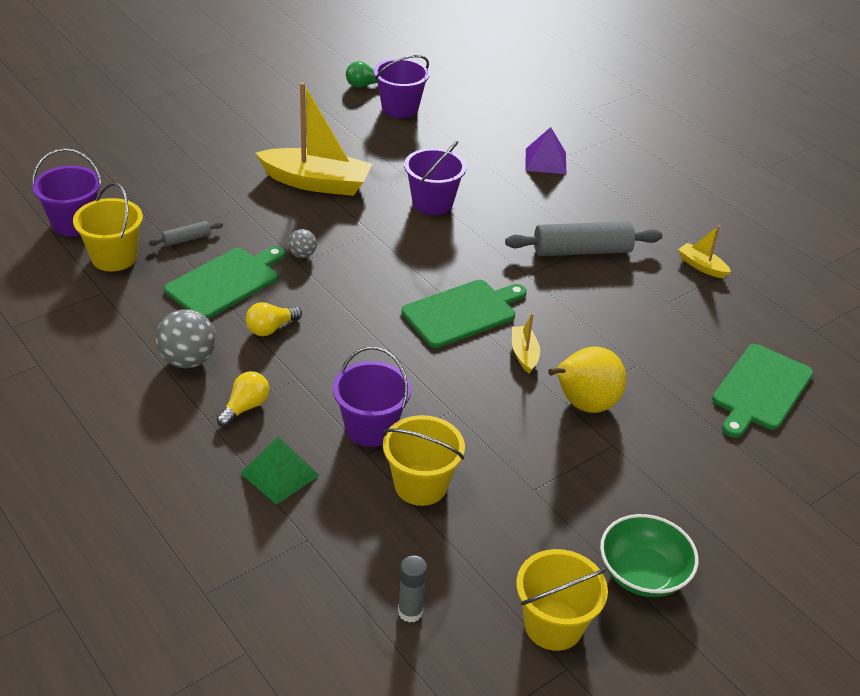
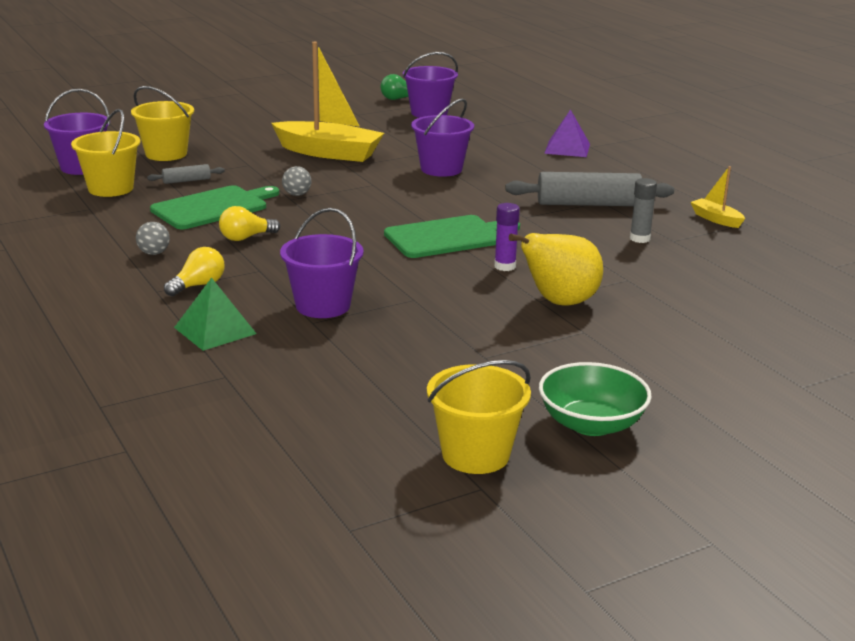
camera: 10 degrees right, 15 degrees down
(188, 360) = (154, 253): grey ball -> grey ball, size x0.55
(410, 612) = (317, 433): grey glue stick -> grey glue stick (640, 239)
(420, 485) = (362, 346): yellow bucket -> yellow bucket (166, 154)
(524, 354) = (505, 266): yellow boat -> purple glue stick
(760, 390) = (762, 303): green cutting board -> none

